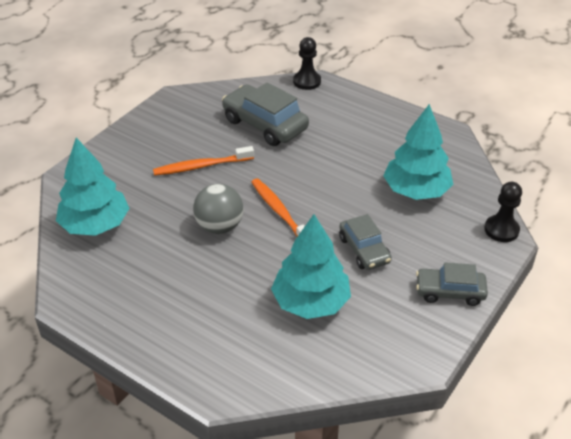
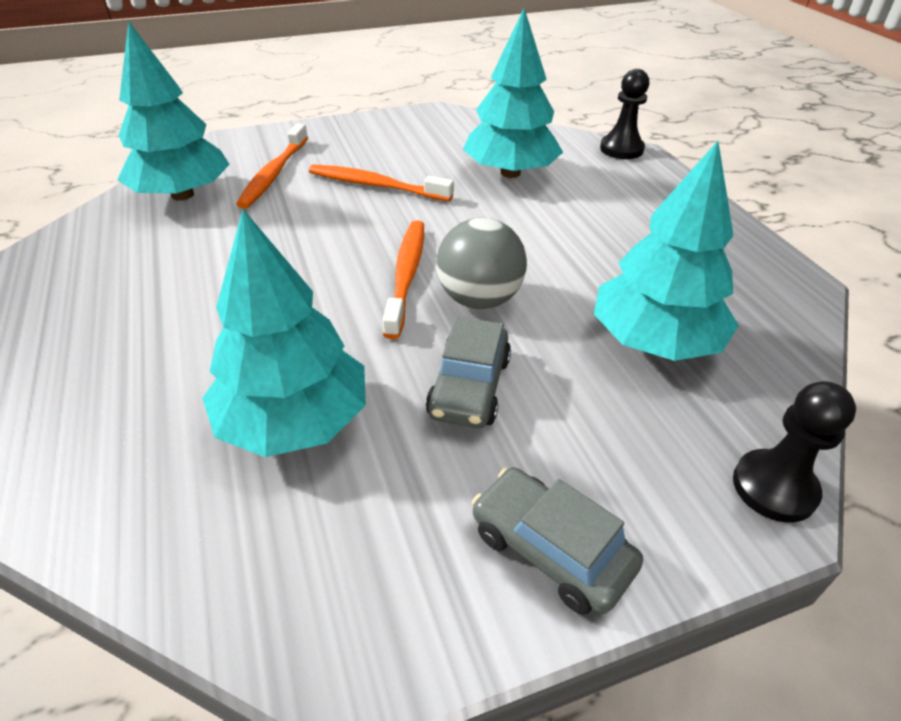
camera: 35 degrees right, 0 degrees up
(131, 185) = (274, 174): none -> orange toothbrush
(219, 226) = (308, 257): grey ball -> grey ball (479, 299)
(265, 124) = (510, 173): grey car -> turquoise tree

